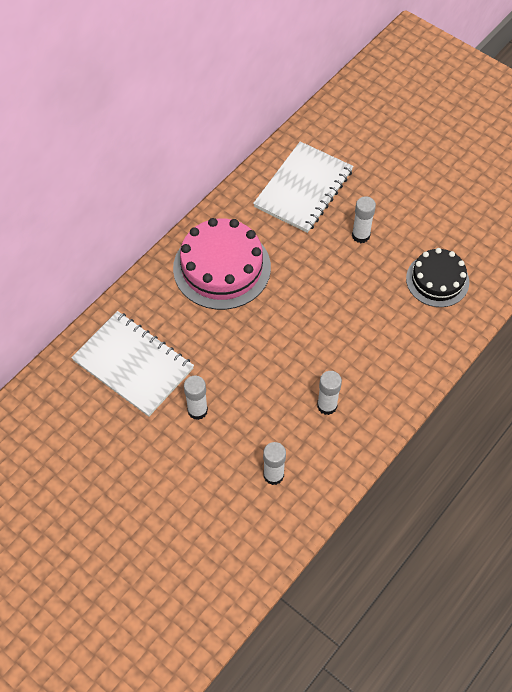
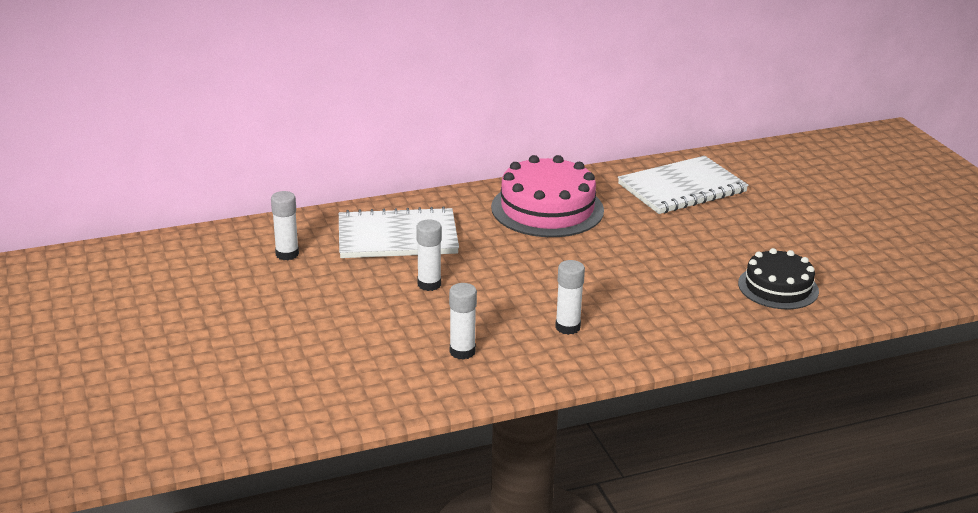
camera: 30 degrees right, 30 degrees down
(133, 365) = (397, 237): white notebook -> white notebook turned 75 degrees counterclockwise
(360, 235) = (716, 233): white glue stick -> white glue stick (287, 254)

